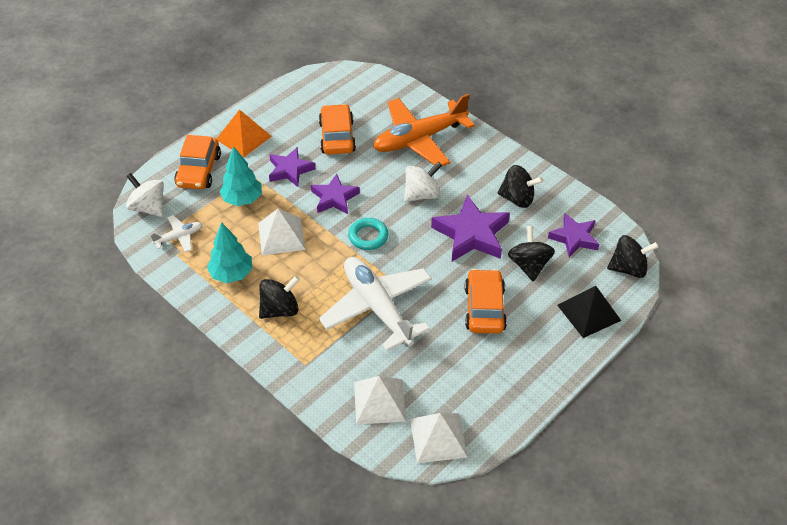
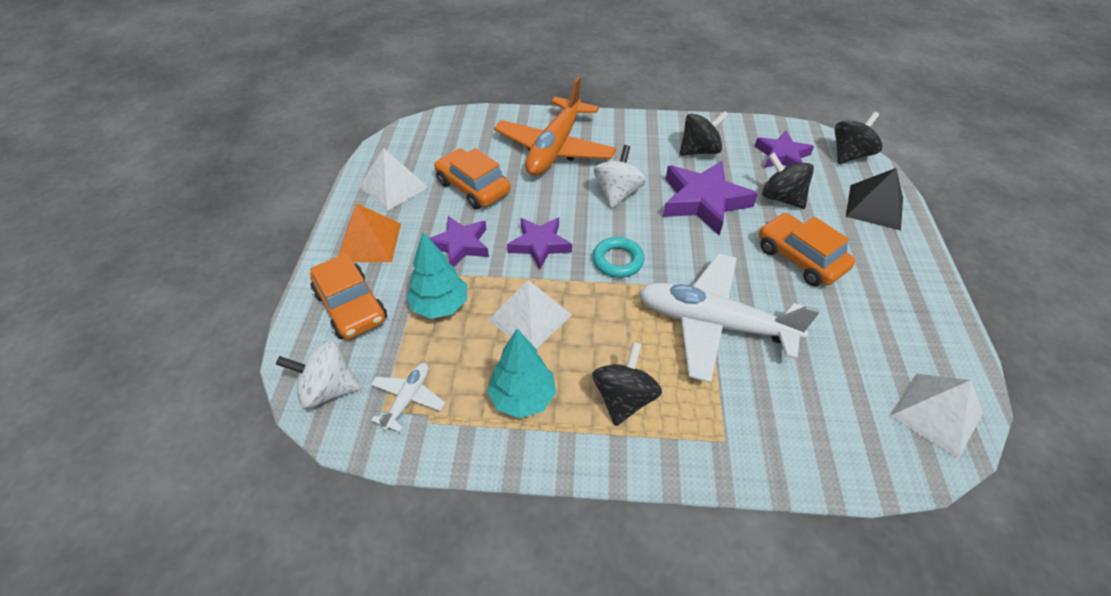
camera: 40 degrees left, 0 degrees up
(379, 401) = (841, 421): white pyramid -> white pyramid (393, 187)

